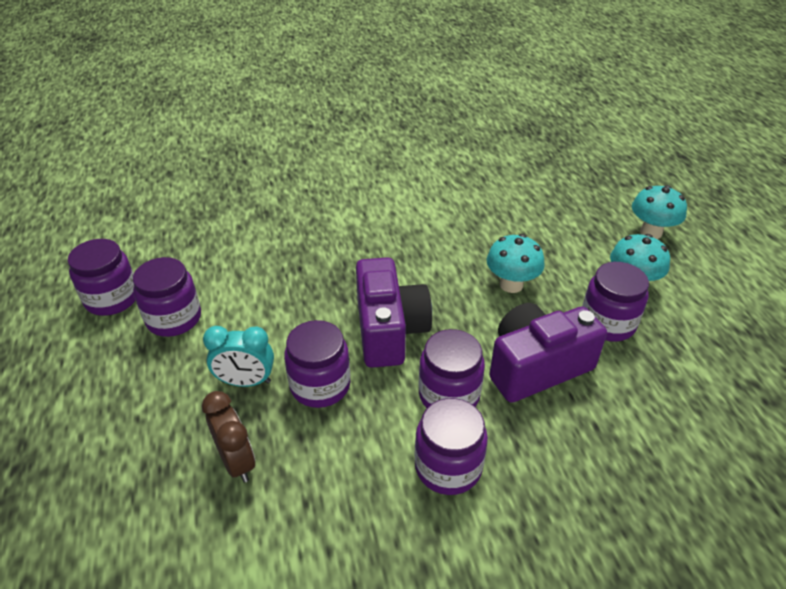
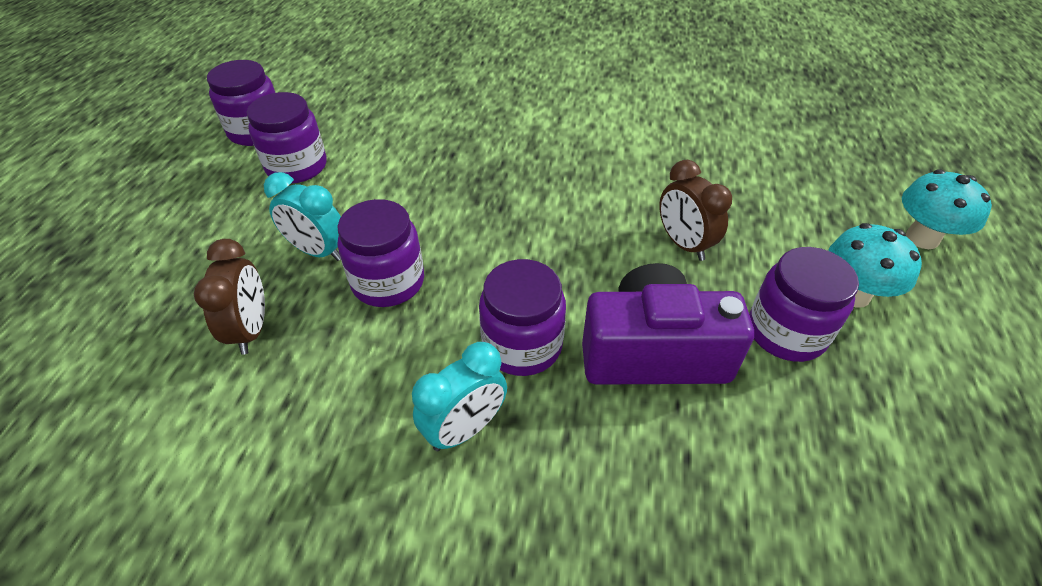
camera: 25 degrees right, 5 degrees up
(389, 330) = (502, 248): purple camera -> none
(448, 466) = (465, 429): purple jar -> turquoise clock
(511, 284) = (683, 244): turquoise mushroom -> brown clock

